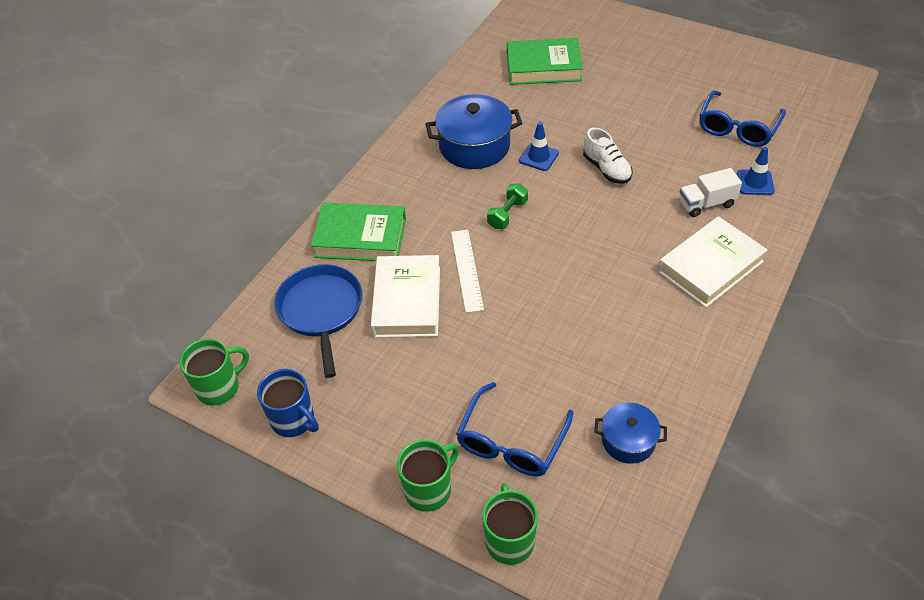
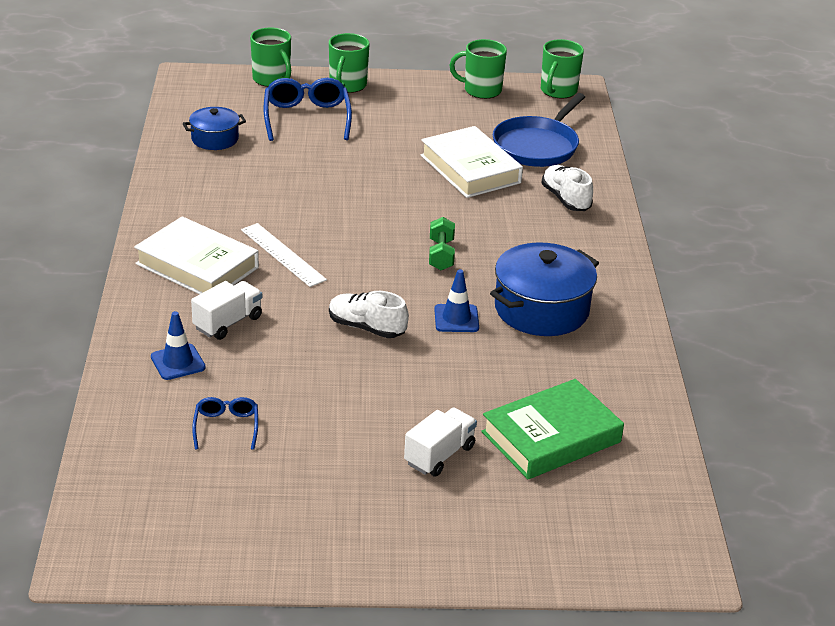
camera: 145 degrees right, 15 degrees down
(293, 420) = (481, 90): blue mug -> green mug
(321, 310) = (537, 146): blue pan -> blue pan turned 75 degrees clockwise
(360, 238) = (565, 199): green book -> white shoe
(467, 270) = (439, 202): white ruler -> white ruler (283, 254)
(616, 75) = (439, 455): none -> white truck
(710, 266) = (197, 266): white book -> white book turned 75 degrees counterclockwise
(737, 128) = (226, 427): blue glasses -> blue glasses, size x0.56

